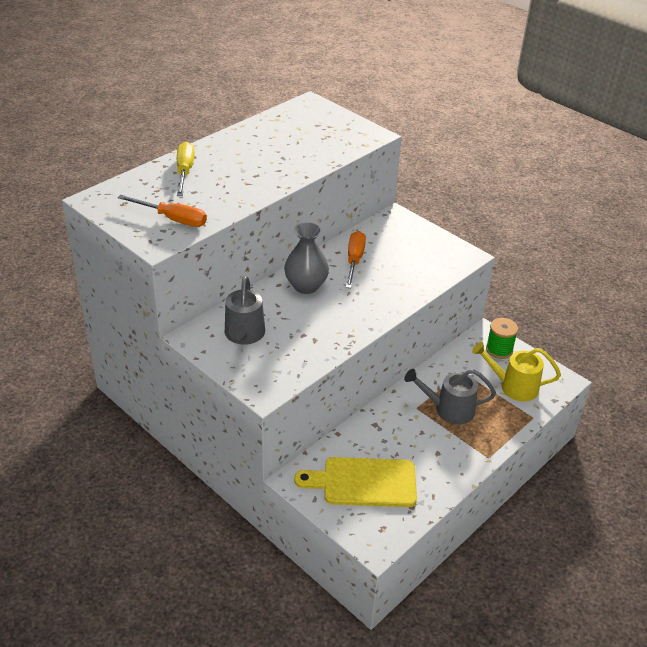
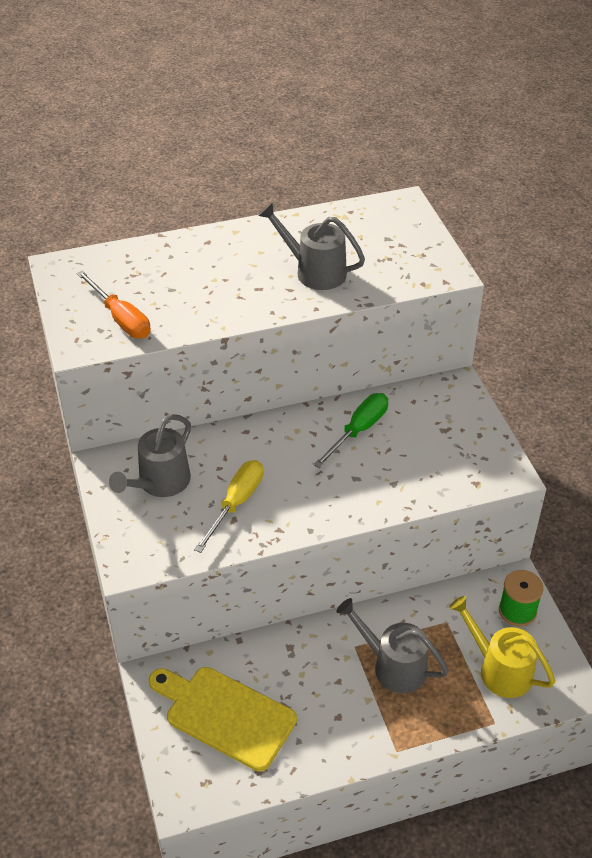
camera: 30 degrees right, 5 degrees up
(185, 172) = (182, 259): yellow screwdriver -> yellow screwdriver (236, 503)
(285, 156) = (314, 271): none -> grey watering can
(306, 286) = (275, 444): grey vase -> none
(354, 260) = (358, 430): orange screwdriver -> green screwdriver

